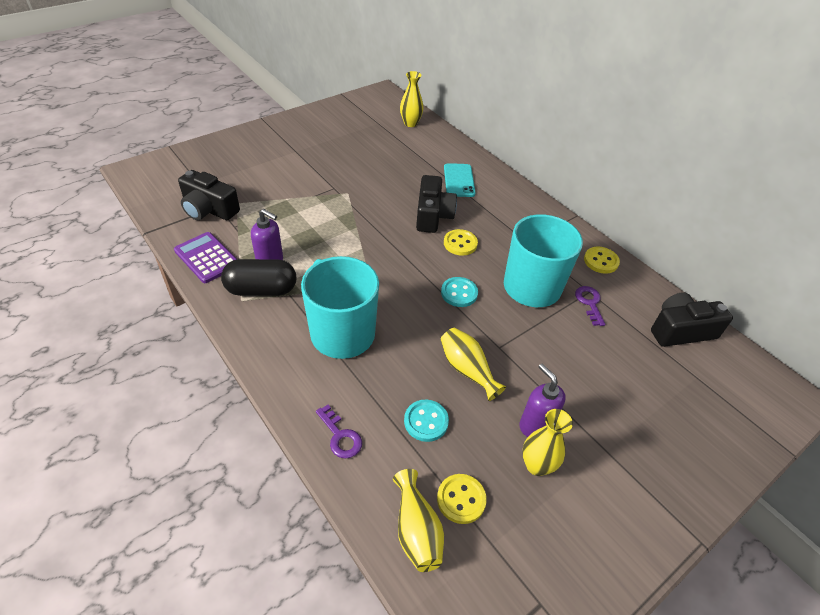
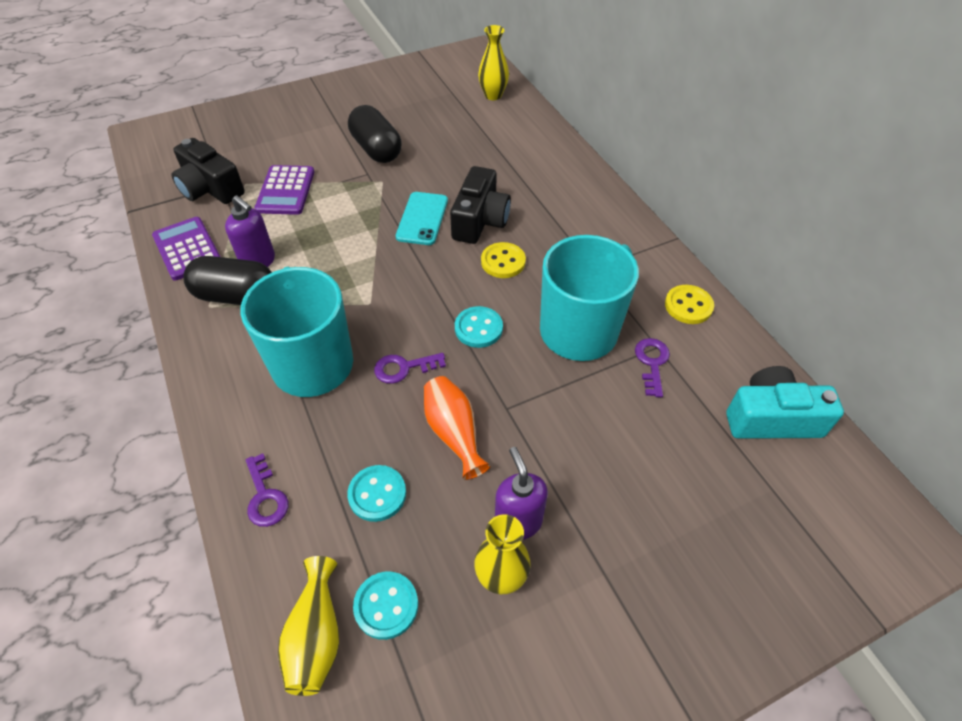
camera: 15 degrees right, 5 degrees up
(272, 206) = (285, 191): none -> purple calculator
(334, 169) = (376, 149): none -> black capsule
(413, 328) = (404, 368): none -> purple key
(459, 180) = (530, 176): turquoise phone -> turquoise phone (422, 218)
(461, 499) = (386, 606): yellow button -> turquoise button
(467, 370) = (454, 433): yellow vase -> orange vase
(680, 330) = (771, 418): black camera -> turquoise camera

